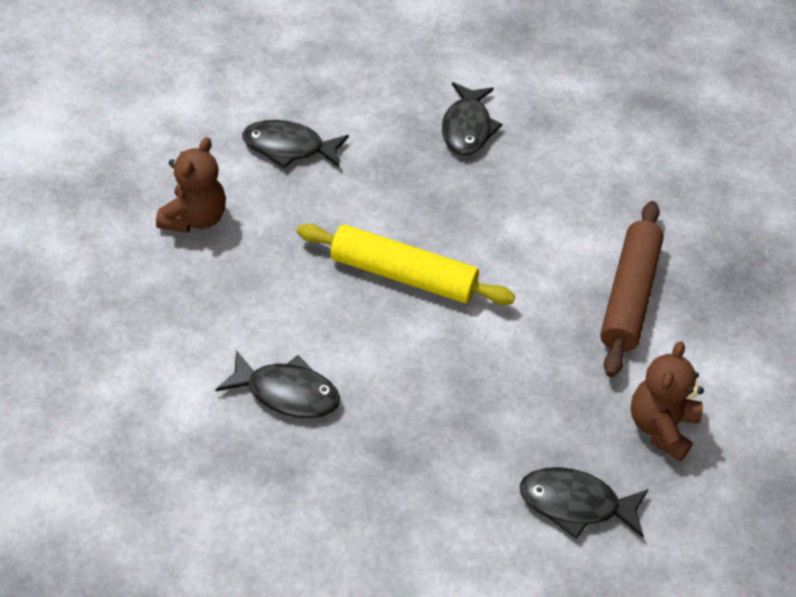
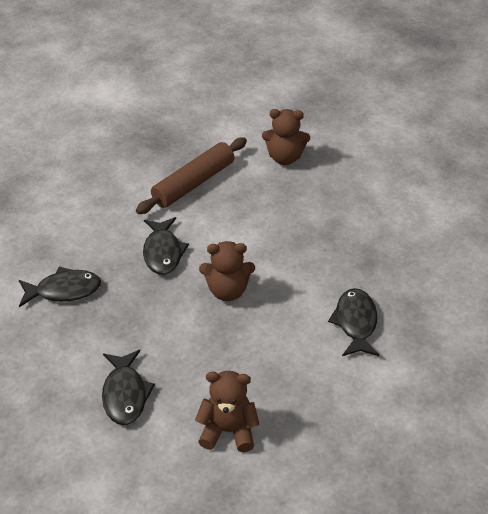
camera: 105 degrees left, 5 degrees down
(403, 275) = (227, 290): yellow rolling pin -> brown teddy bear
(575, 504) = (354, 181): black fish -> black fish (163, 252)
(628, 296) = (194, 183): brown rolling pin -> brown rolling pin turned 45 degrees counterclockwise

